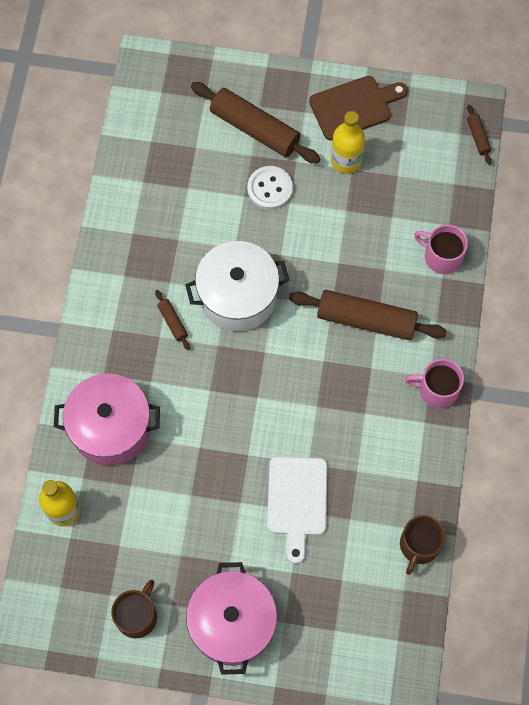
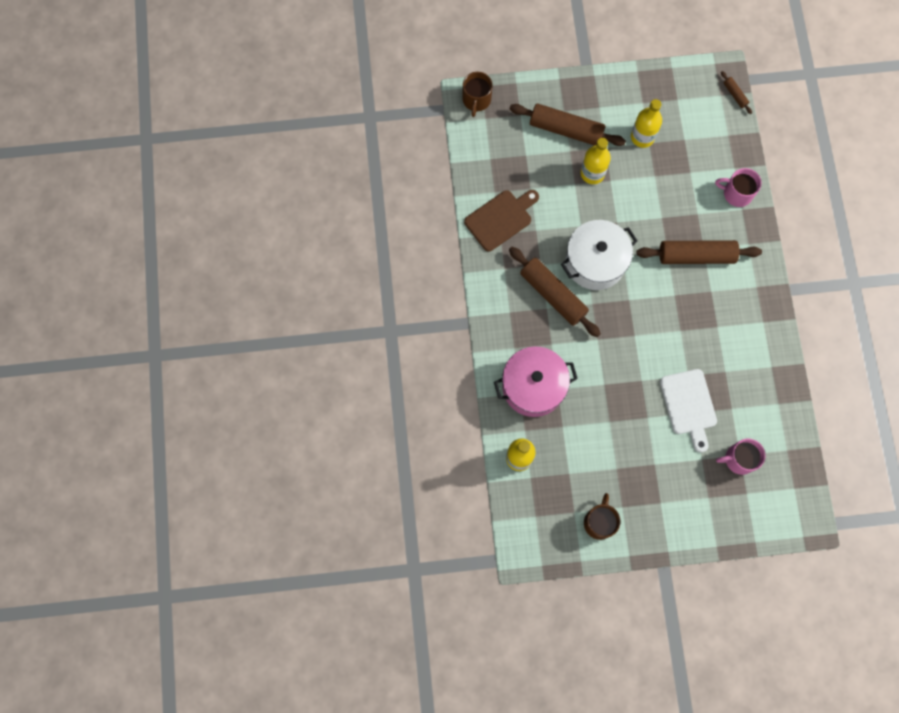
camera: 15 degrees left, 5 degrees up
(173, 322) = (553, 294): brown rolling pin -> brown rolling pin, size x2.24
(232, 623) = (671, 508): pink pot -> none
(270, 188) = (592, 173): white button -> yellow bottle
(354, 107) = (635, 94): brown cutting board -> brown cutting board (500, 218)
(419, 545) = (788, 414): brown mug -> brown mug (476, 100)
(437, 389) = (764, 295): pink mug -> pink mug (739, 459)

